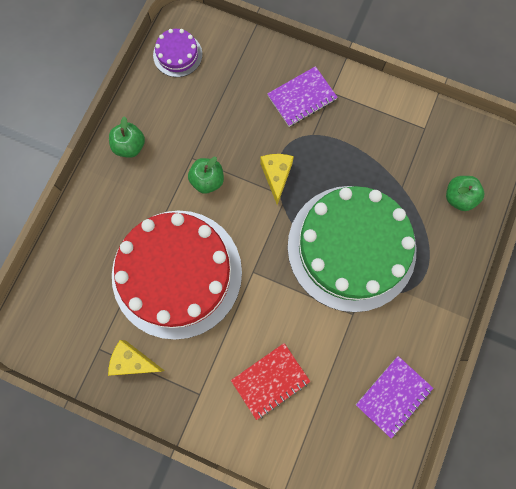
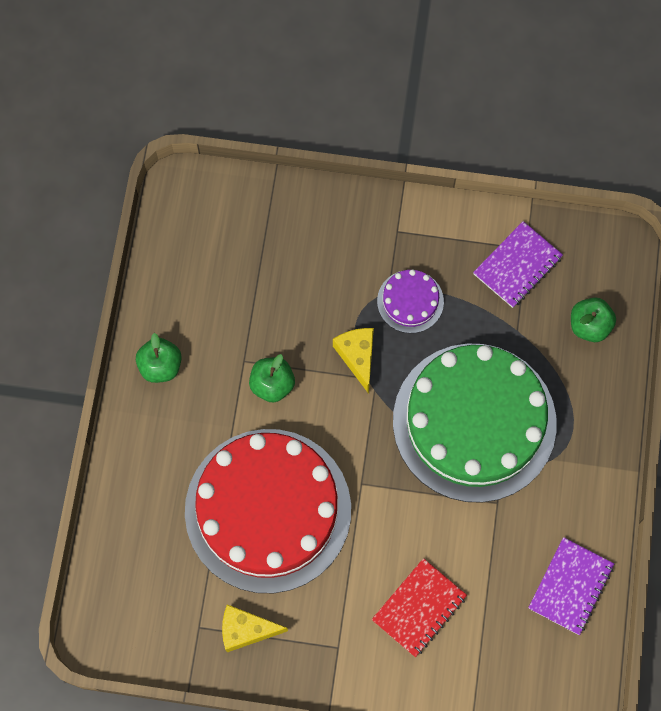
camera: 15 degrees left, 5 degrees down
(177, 54) = (186, 231): purple cake -> purple cake (410, 301)
(302, 98) = (362, 248): purple notebook -> purple notebook (517, 266)

